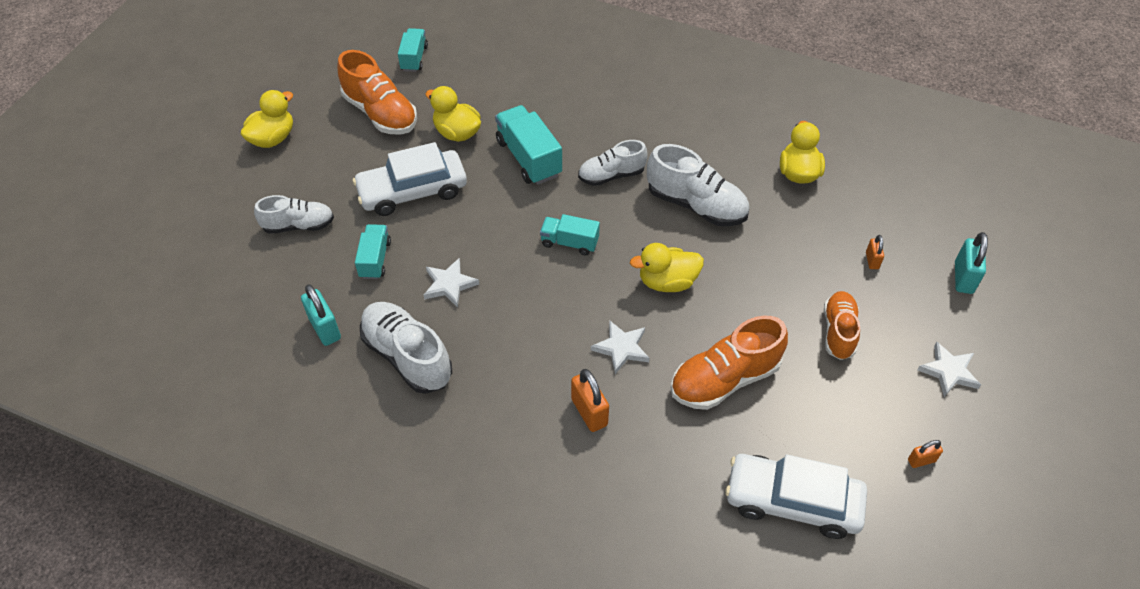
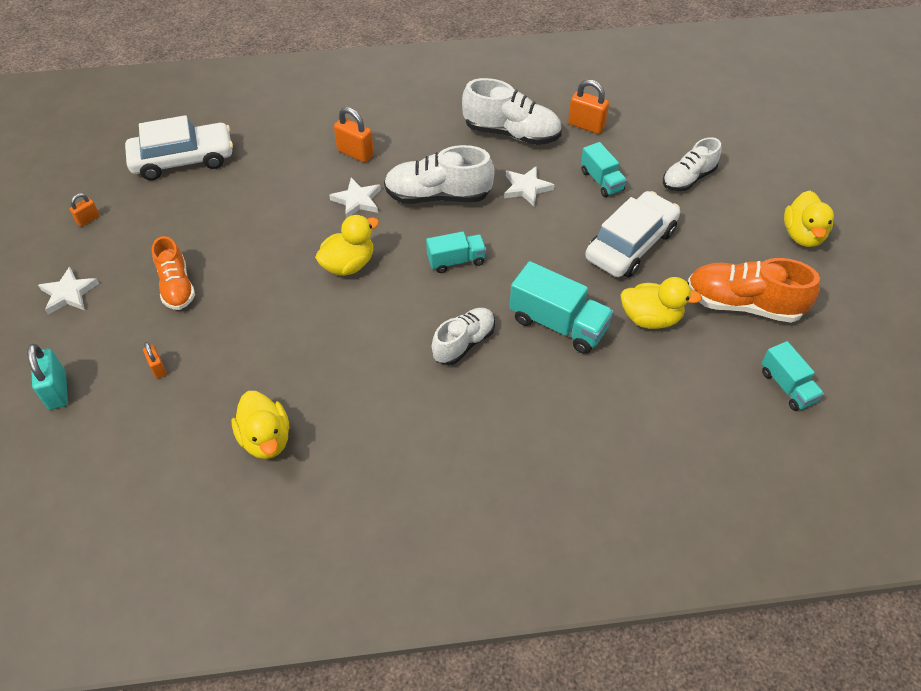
camera: 150 degrees right, 0 degrees up
(325, 328) = (586, 125): turquoise padlock -> orange padlock
(696, 205) = (360, 349): white shoe -> white shoe (438, 196)
(724, 379) = (263, 212): orange shoe -> none

